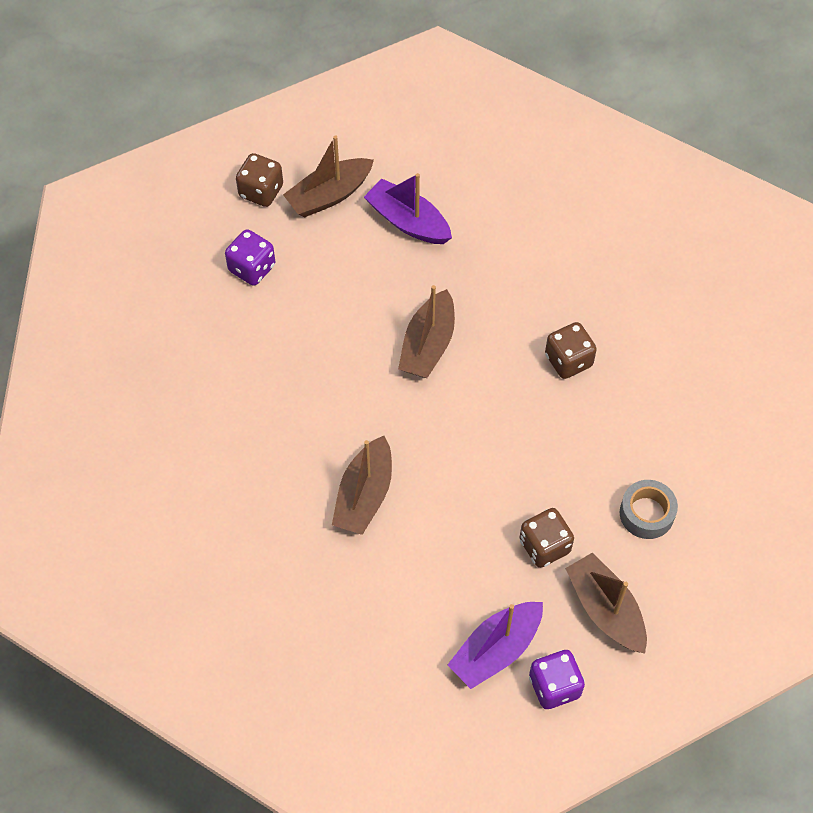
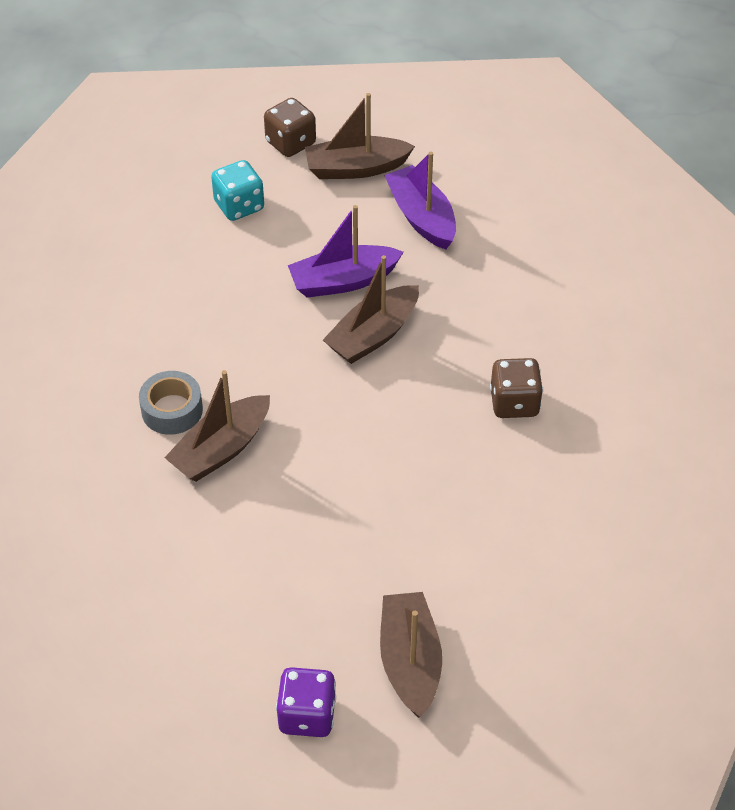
camera: 25 degrees right, 10 degrees down
(252, 268) = (239, 206): purple dice -> turquoise dice
(496, 650) = (266, 652): purple boat -> purple boat (343, 281)
(544, 546) = (380, 571): brown dice -> none
(646, 513) = (513, 584): grey tape -> grey tape (172, 410)

